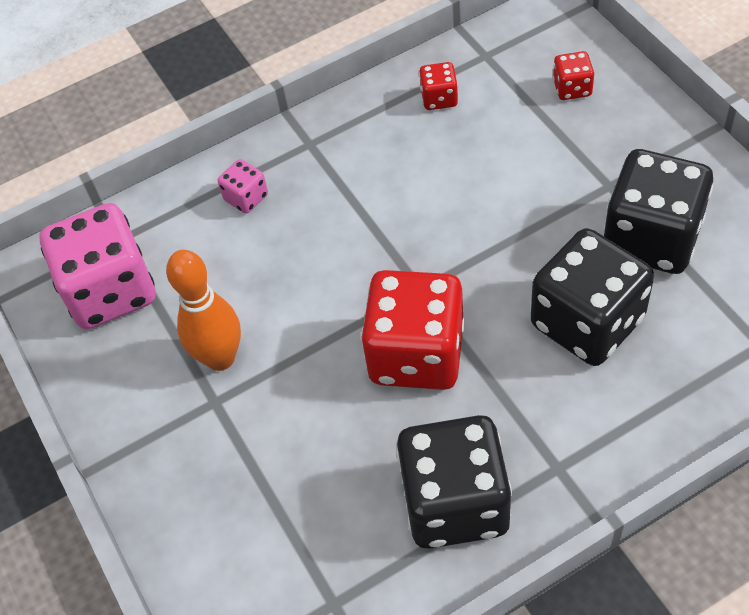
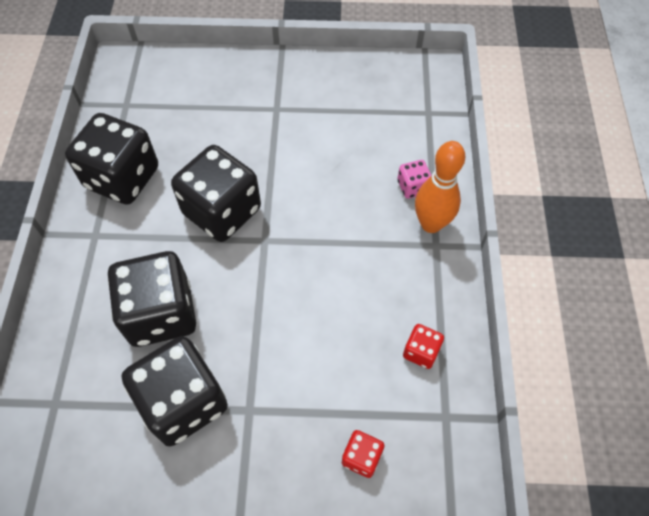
camera: 115 degrees right, 5 degrees up
(111, 291) = (390, 95): pink dice -> none
(220, 358) = (301, 122): orange bowling pin -> orange bowling pin (431, 224)
(416, 354) = (222, 211): red dice -> black dice

